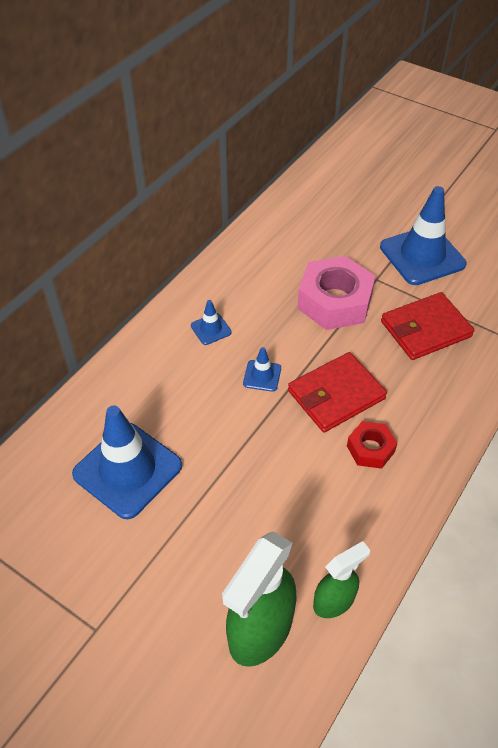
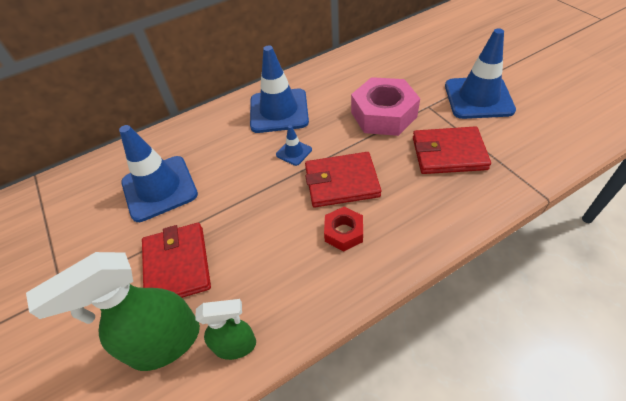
camera: 30 degrees right, 0 degrees up
(211, 329) = (279, 111): blue traffic cone -> blue traffic cone, size x2.23
(215, 548) = (177, 265): none -> red wallet

